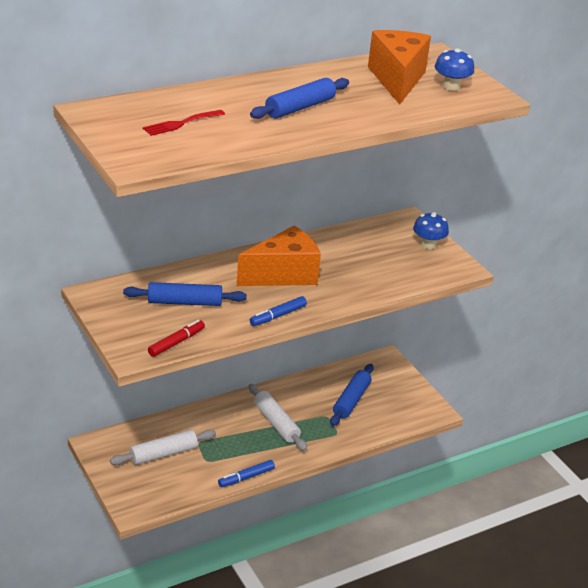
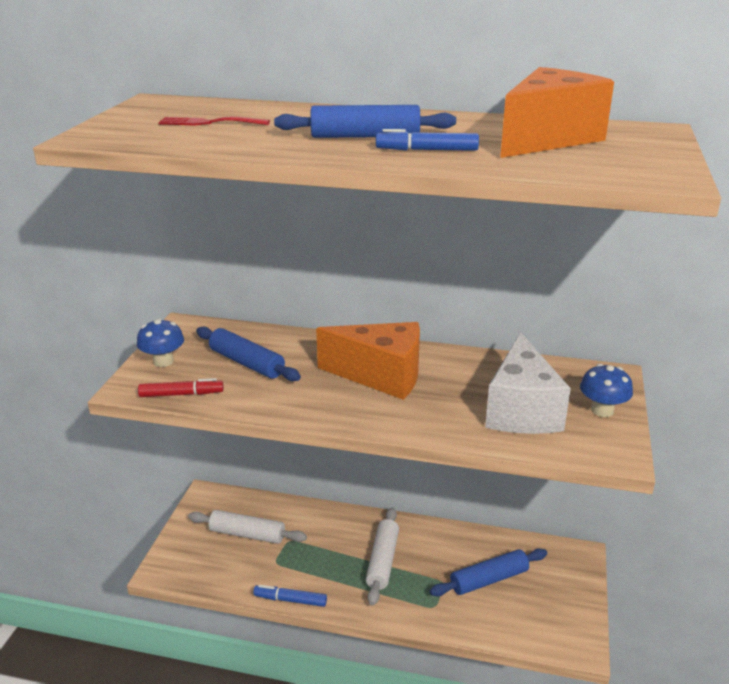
camera: 45 degrees right, 5 degrees down
(278, 316) = (315, 412): blue marker -> blue marker (427, 150)
(388, 263) = (521, 410): none -> white cheese
(451, 87) = (615, 158): blue mushroom -> blue mushroom (163, 361)

